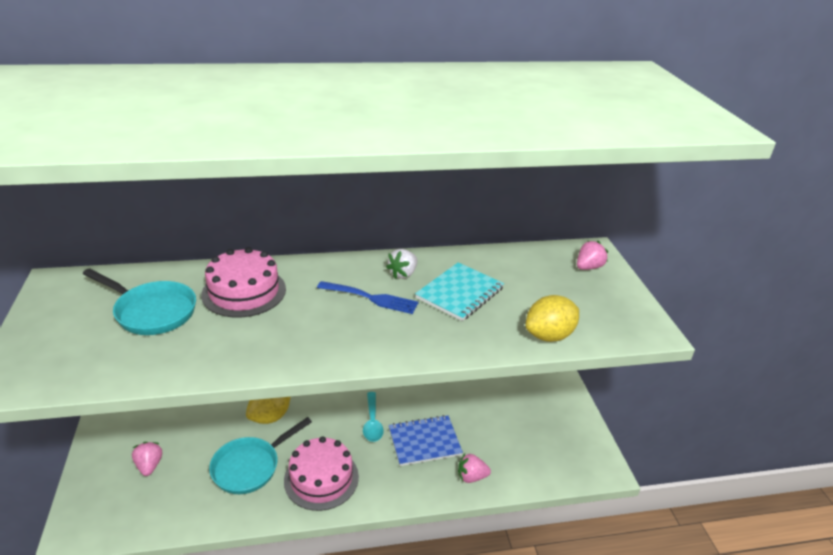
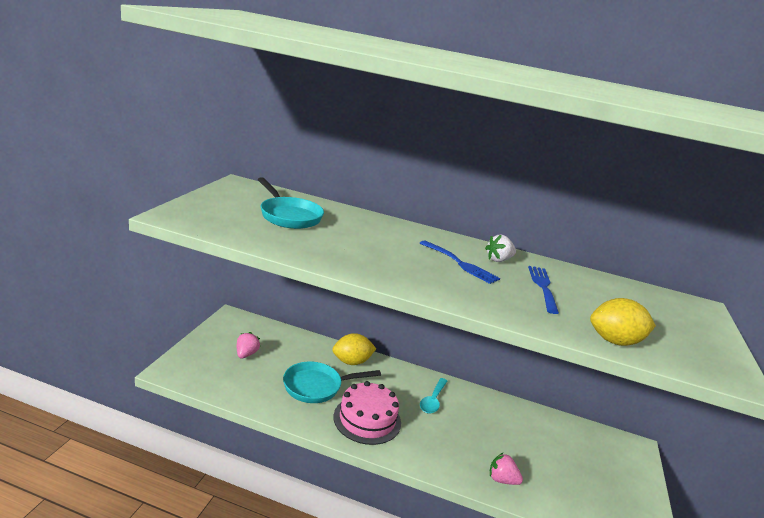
camera: 25 degrees right, 10 degrees down
(244, 291) = (361, 228): pink cake -> none
(424, 442) = (471, 434): blue notebook -> none
(459, 293) = (542, 287): turquoise notebook -> blue fork
(588, 267) = (688, 314): pink strawberry -> none

